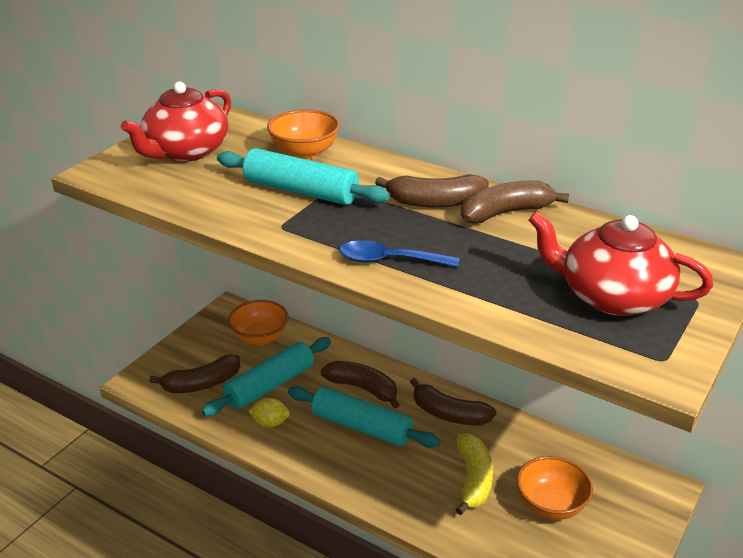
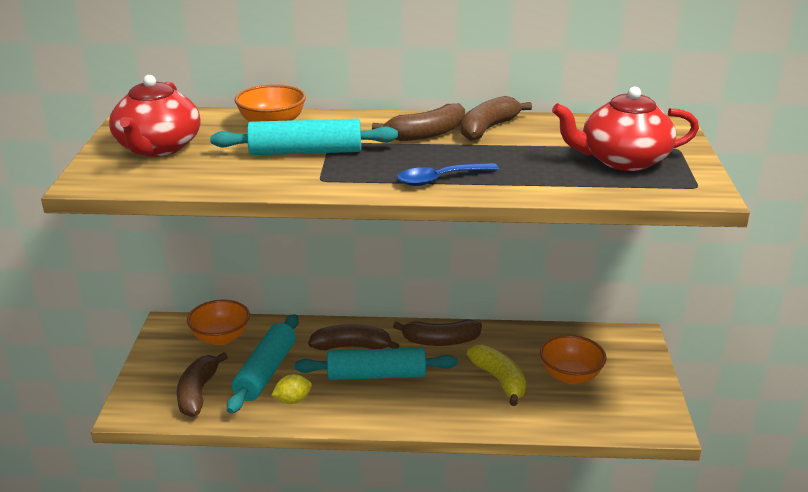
camera: 30 degrees left, 5 degrees down
(201, 384) = (198, 393): brown banana -> brown banana turned 150 degrees clockwise

